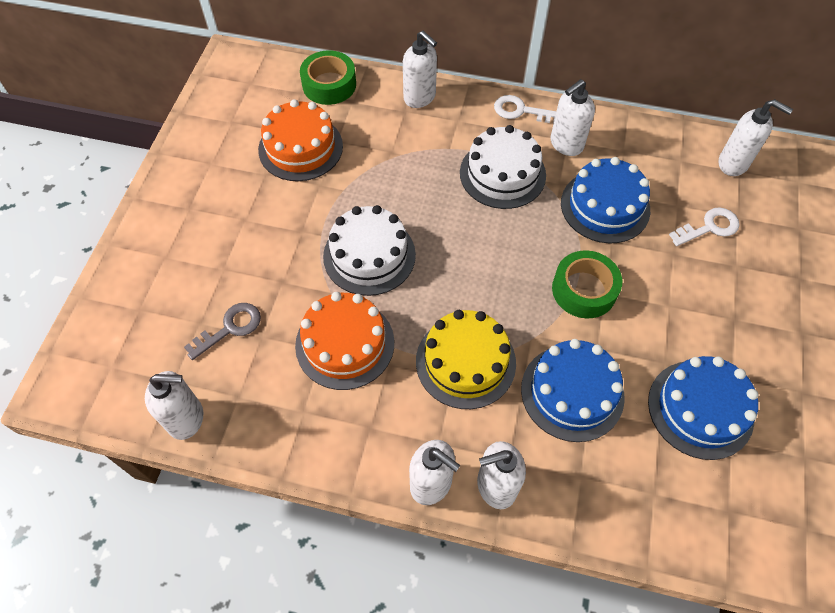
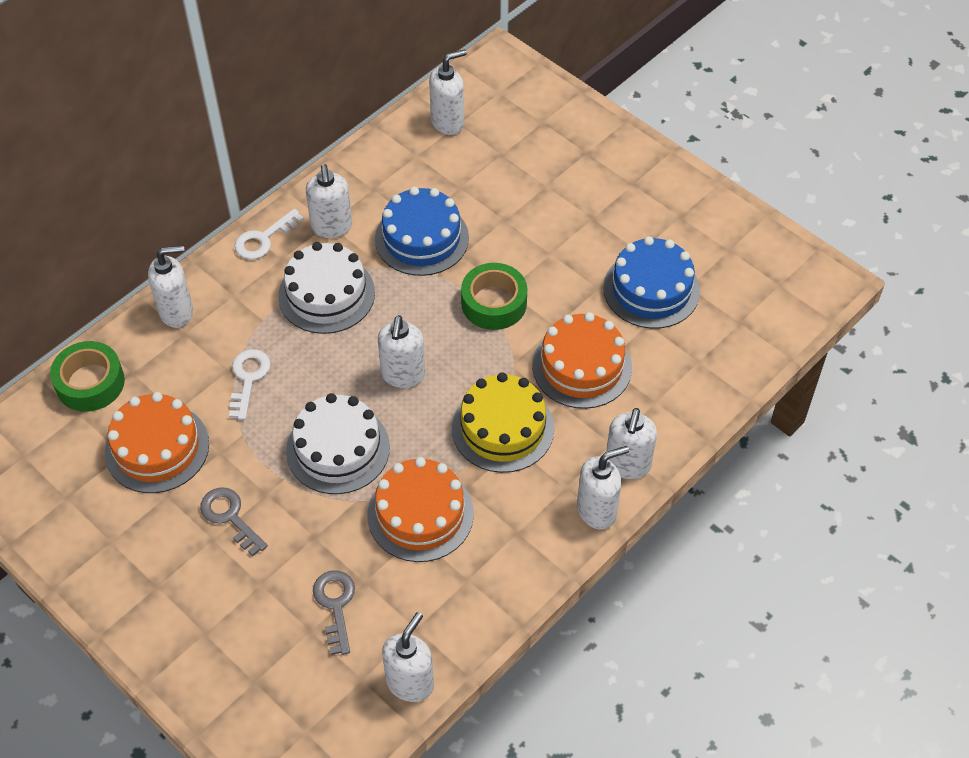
camera: 60 degrees left, 5 degrees down
(269, 220) = (230, 517): none -> grey key
(466, 262) = (403, 375): none -> white soap dispenser
(572, 392) = (582, 366): blue cake -> orange cake
(709, 227) = (497, 179): white key -> white key (248, 378)

